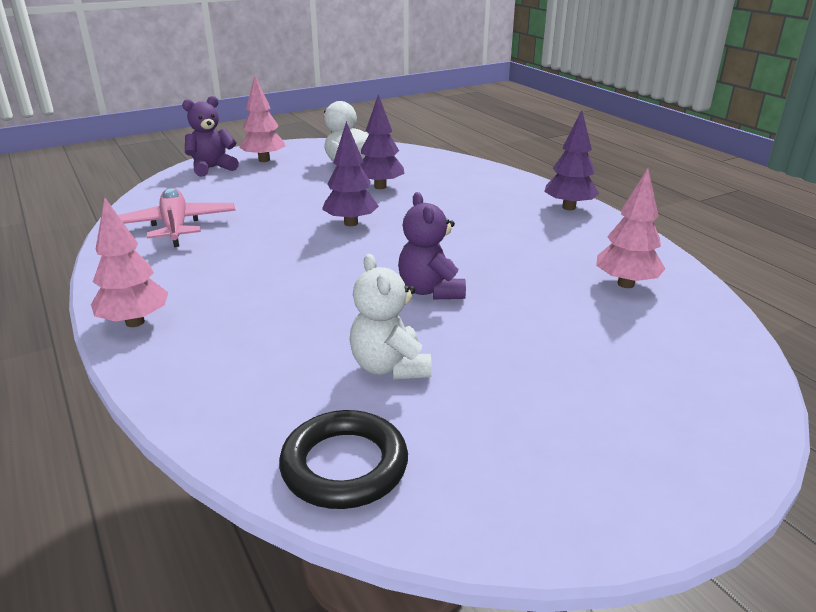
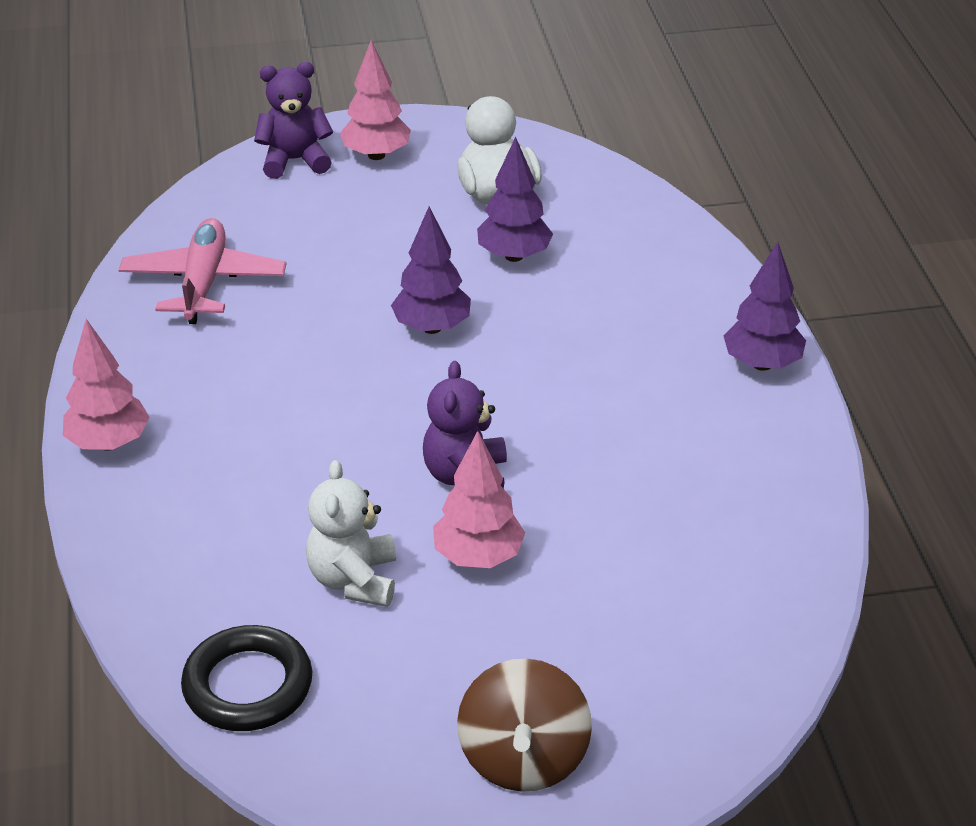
camera: 20 degrees right, 10 degrees up
(624, 460) = (523, 758): none -> brown spinning top
(626, 284) = (723, 528): pink tree -> pink tree (478, 557)

